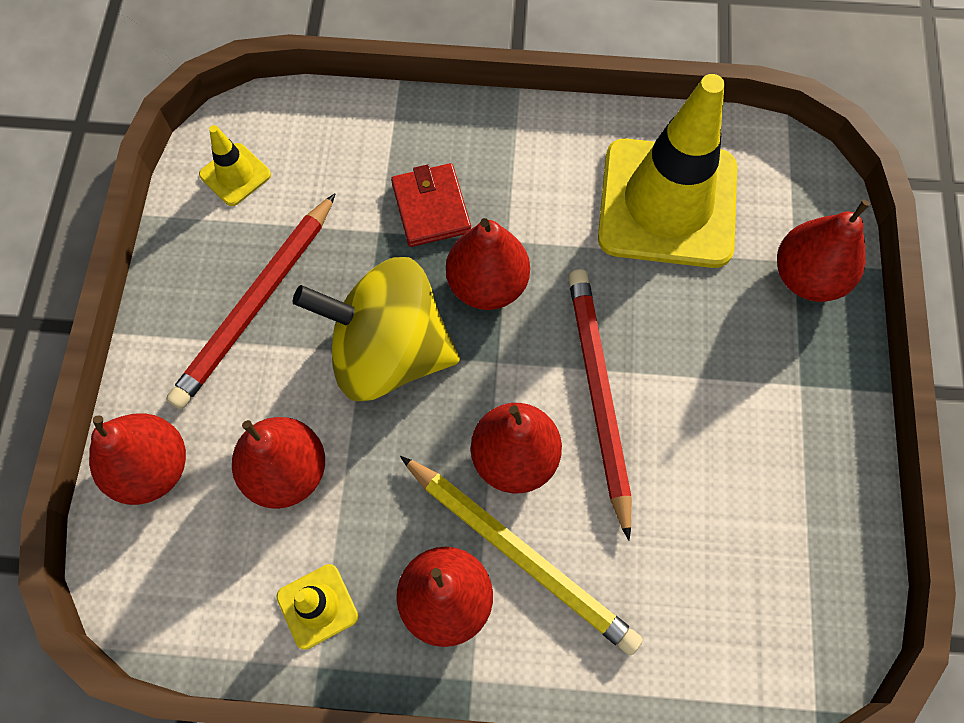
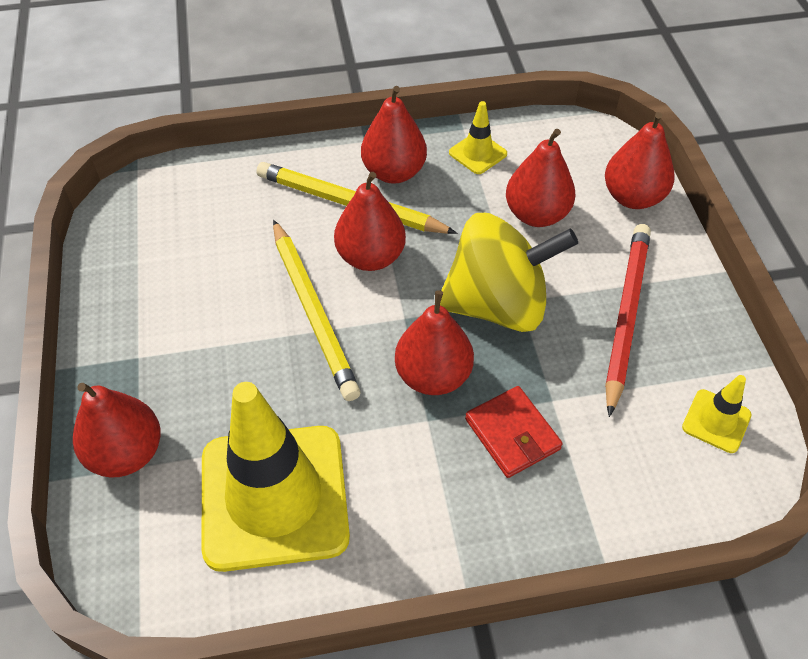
camera: 165 degrees right, 15 degrees down
(598, 395) = (313, 312): red pencil -> yellow pencil

